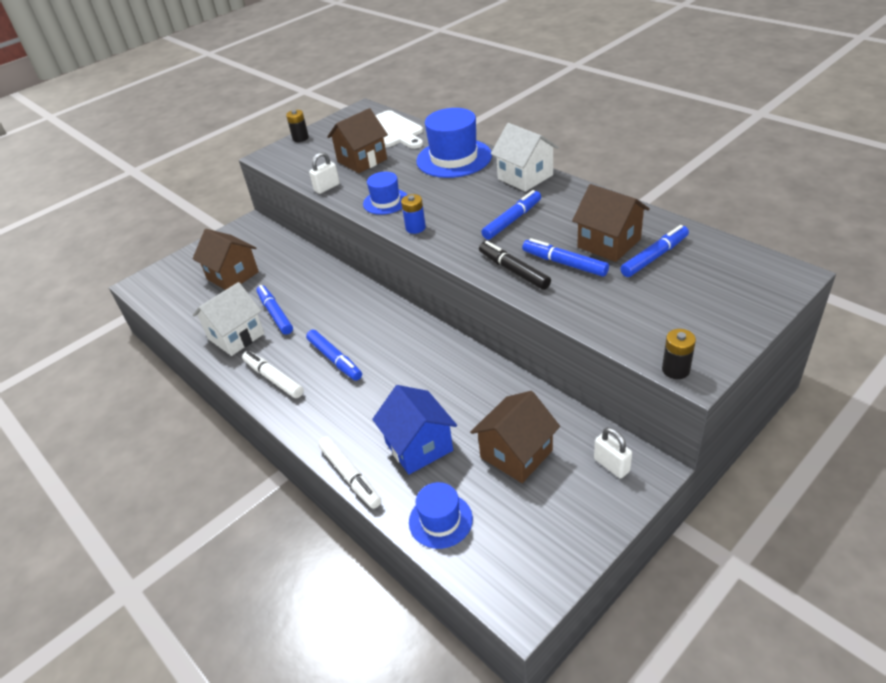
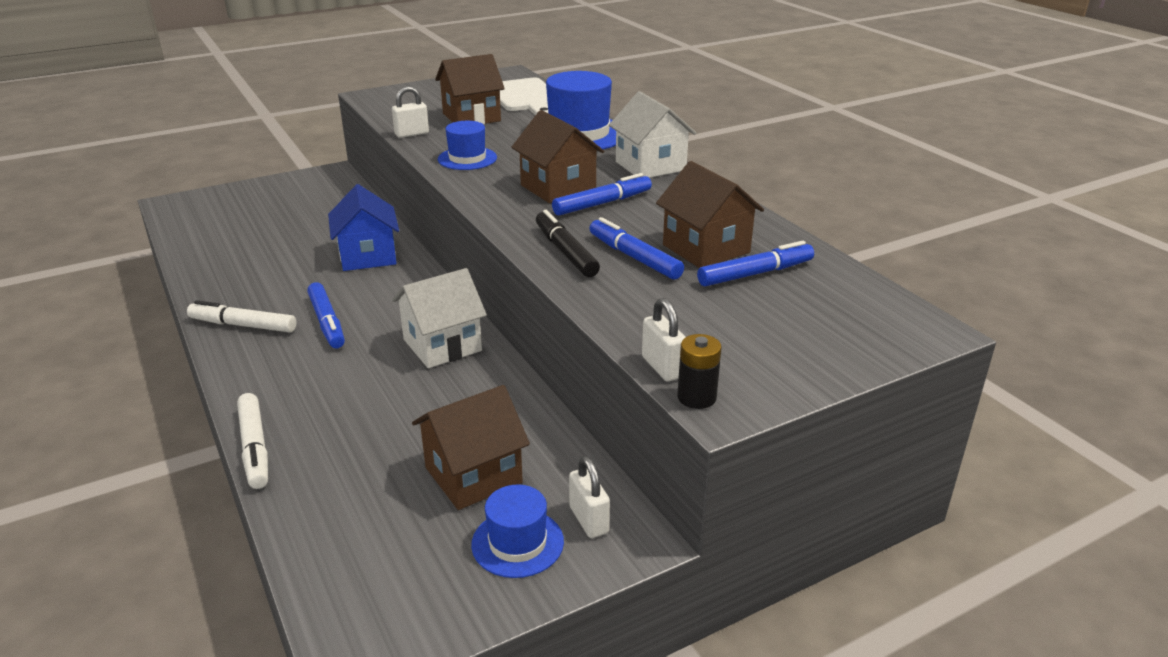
camera: 10 degrees right, 10 degrees down
(233, 276) = (276, 216): brown house -> brown house (558, 188)
(236, 336) = (234, 274): white house -> white house (442, 345)
(273, 379) = (243, 325): white marker -> white marker turned 45 degrees counterclockwise
(275, 314) = (294, 262): blue marker -> none
(300, 138) = (420, 86): black battery -> none
(415, 228) = (481, 189): blue battery -> none
(419, 446) = (359, 436): blue house -> blue house (368, 256)
(440, 520) = (327, 525): blue hat -> blue hat (517, 543)
(639, 351) = (662, 367): none -> white padlock

